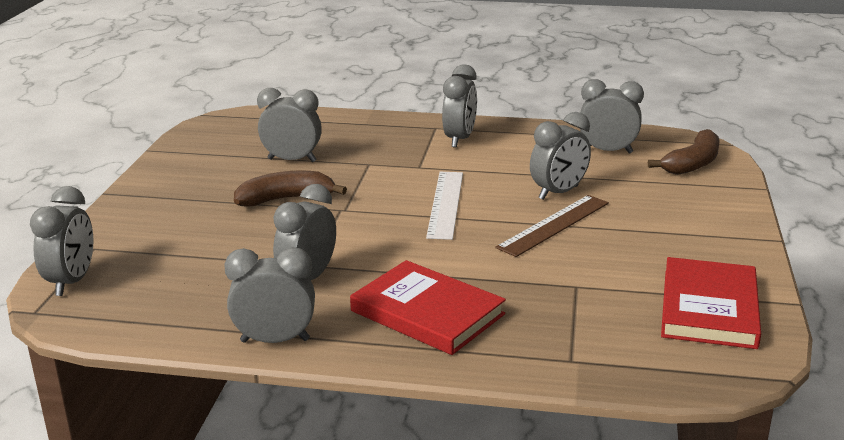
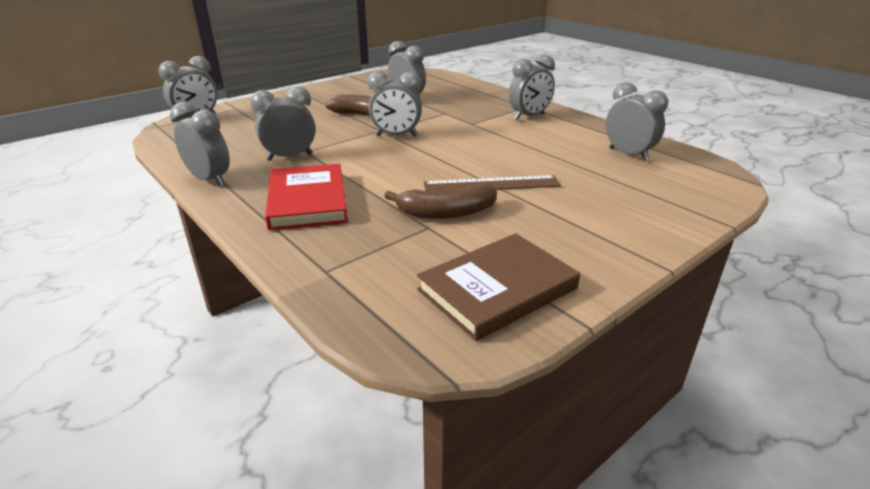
camera: 40 degrees right, 5 degrees up
(446, 204) = (445, 148): white ruler -> none
(558, 193) = (535, 167): grey clock -> grey clock (396, 135)
(692, 163) = (691, 185): brown banana -> brown banana (446, 213)
(709, 308) = (497, 289): red book -> brown book

